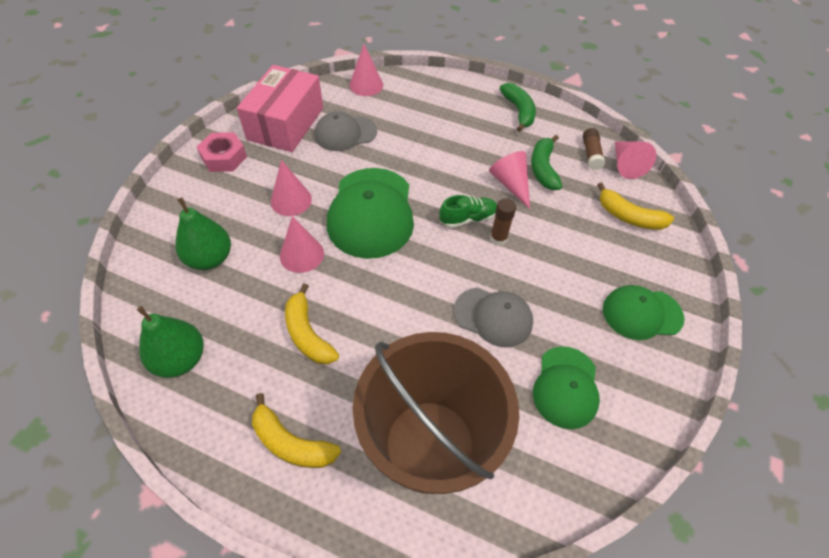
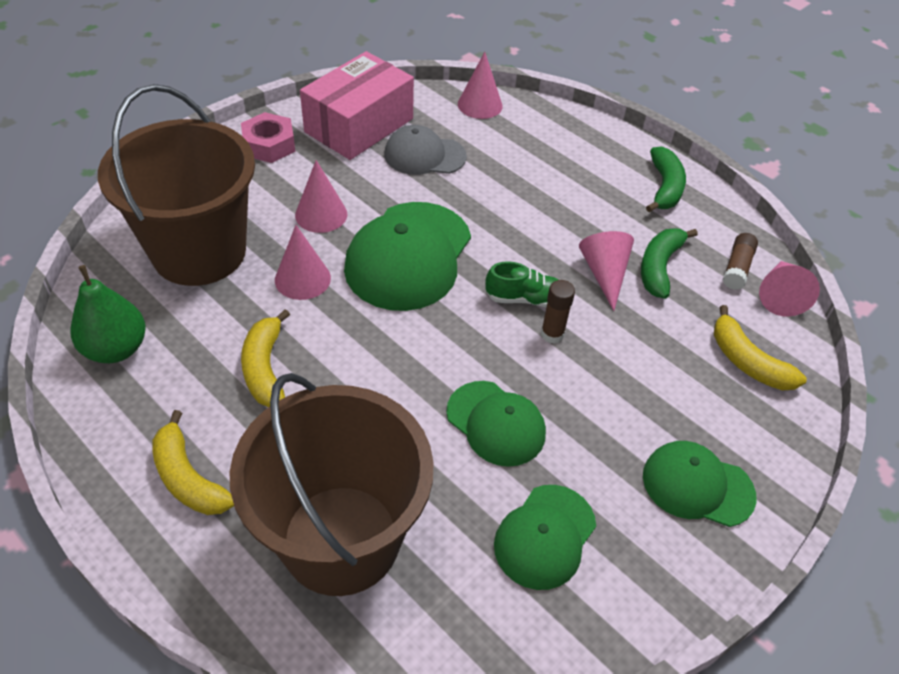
camera: 20 degrees right, 5 degrees down
(210, 259) = (199, 252): green pear -> brown bucket
(493, 317) = (496, 423): grey cap -> green cap

